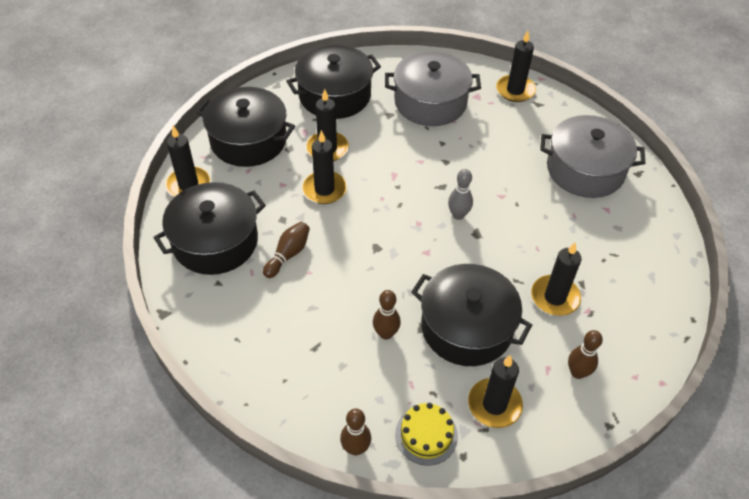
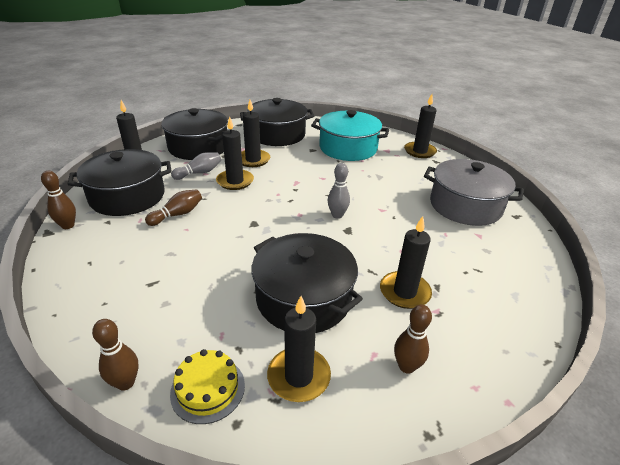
camera: 15 degrees right, 15 degrees down
(275, 185) = (199, 173): none -> grey bowling pin
(386, 333) = (223, 286): brown bowling pin -> brown bowling pin (68, 225)
(430, 102) = (348, 148): grey pot -> turquoise pot

